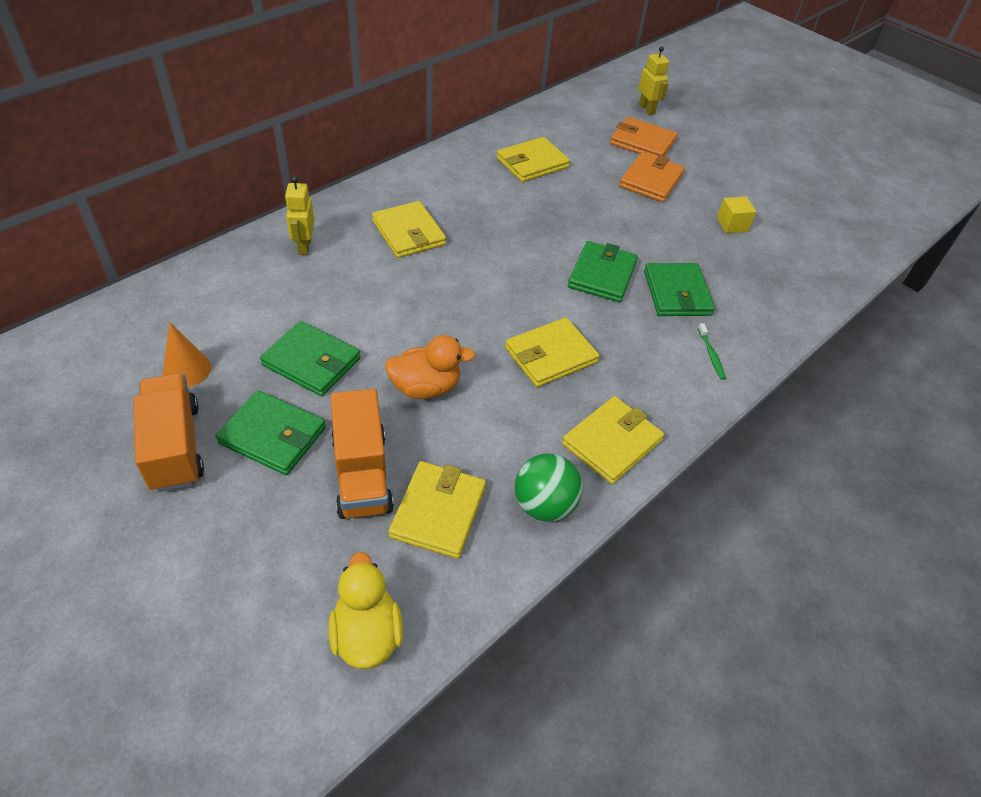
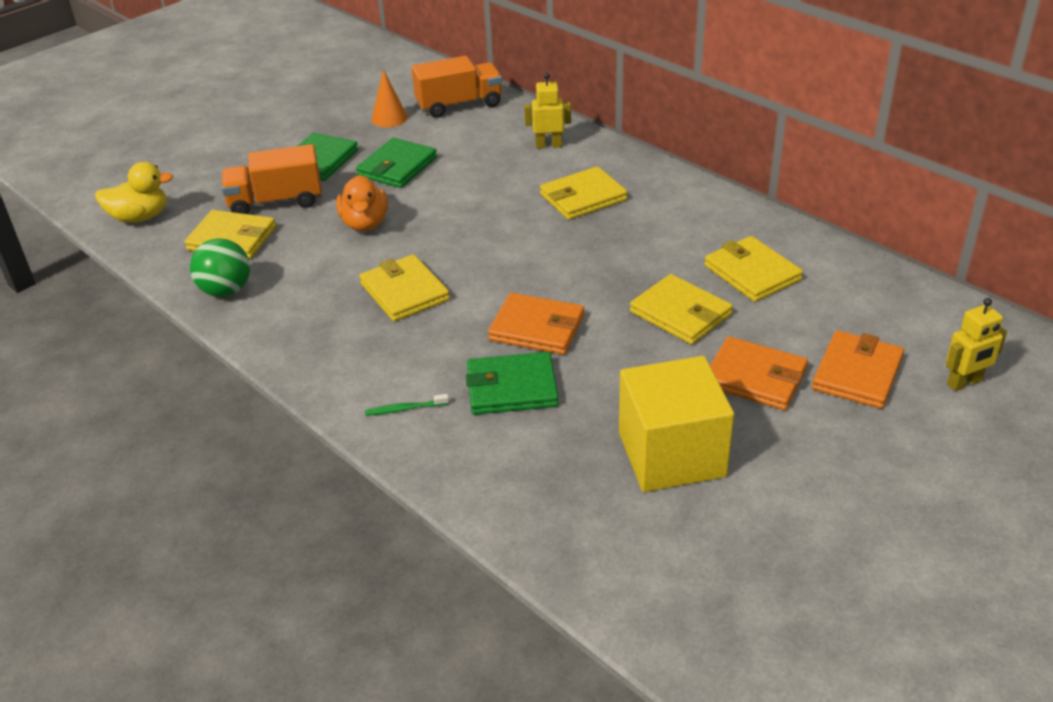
camera: 95 degrees right, 10 degrees down
(175, 447) = (314, 126): orange truck -> orange truck (459, 105)
(602, 275) = (537, 328): green wallet -> orange wallet
(612, 442) = (287, 330): yellow wallet -> yellow wallet (680, 313)
(732, 225) = (671, 454): yellow cube -> yellow cube, size x2.35

